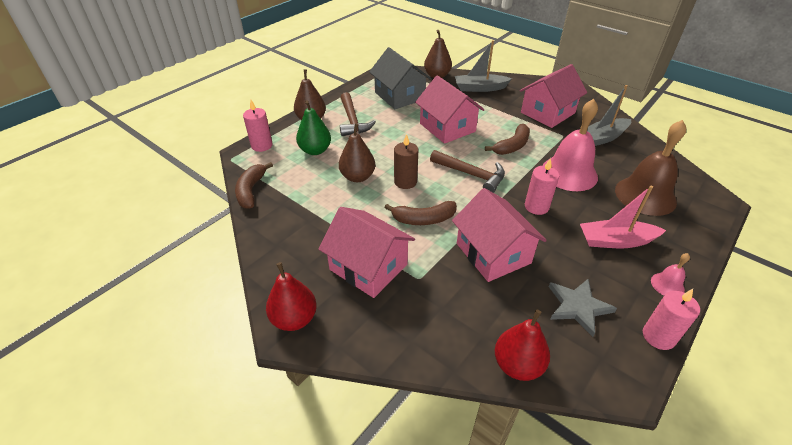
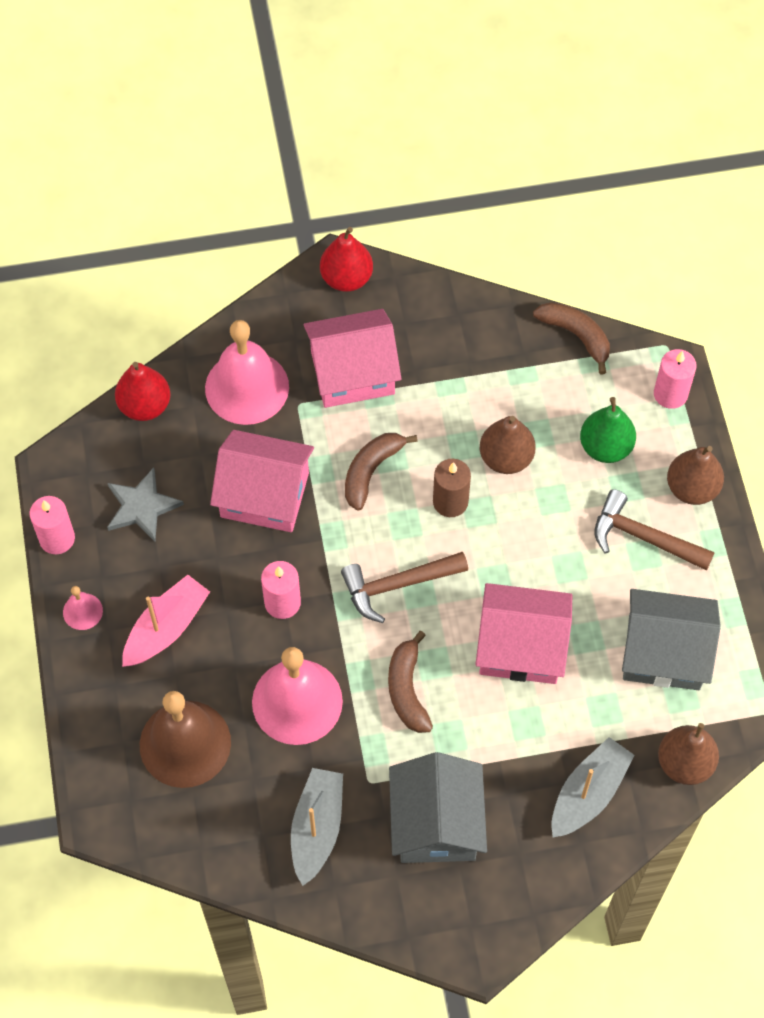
camera: 130 degrees right, 20 degrees up
(436, 314) = (247, 387): none -> pink bell
(547, 113) = (436, 823): pink house -> grey house

